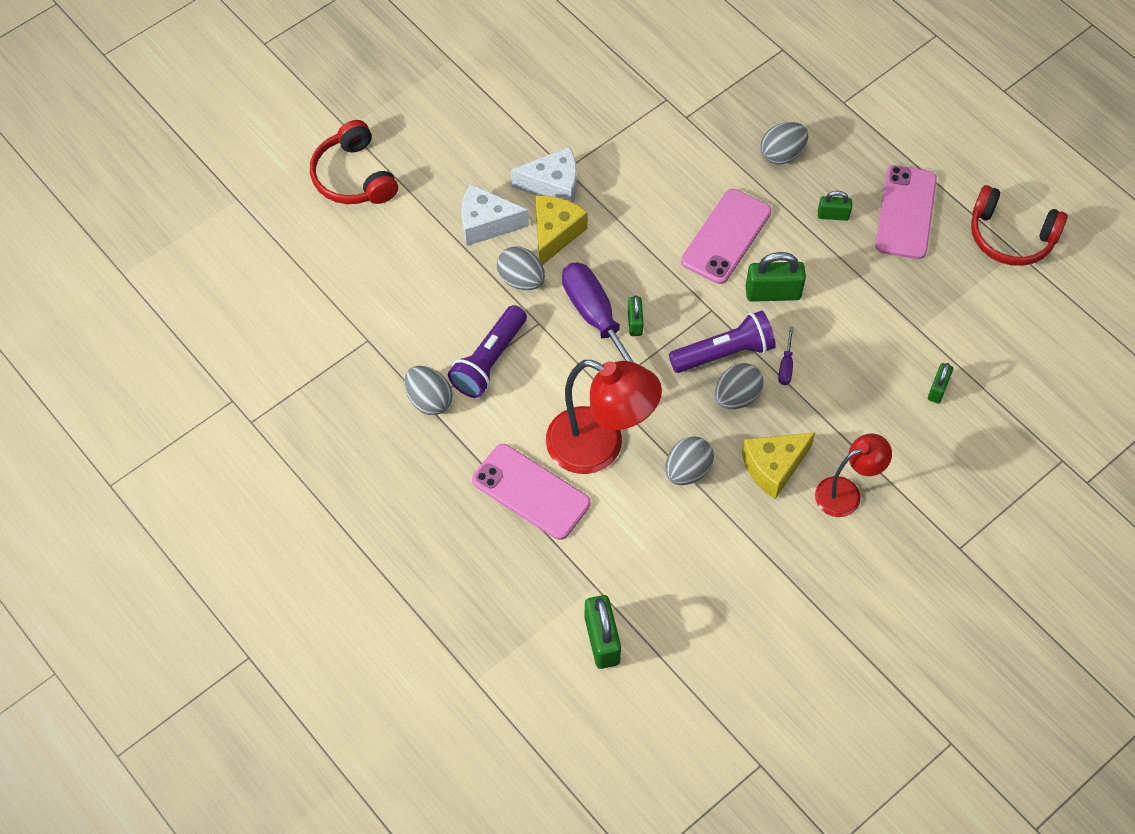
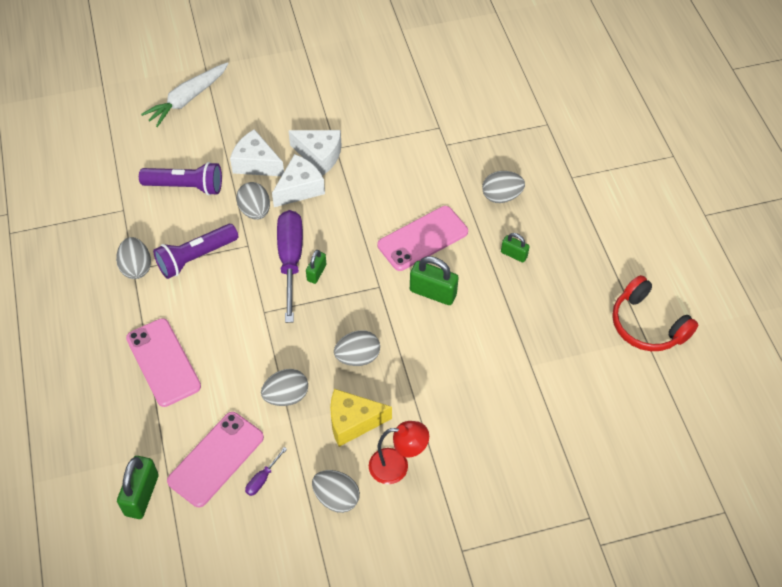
camera: 25 degrees right, 5 degrees down
(354, 177) = (187, 99): red headphones -> white carrot
(555, 233) = (299, 188): yellow cheese -> white cheese
(599, 447) = (233, 351): red lamp -> none
(724, 353) = (368, 321): purple flashlight -> purple flashlight (185, 186)
(786, 366) = (409, 350): purple screwdriver -> purple screwdriver (262, 479)
(805, 552) = (336, 498): none -> grey egg
(905, 212) = (572, 274): pink phone -> pink phone (216, 459)
(938, 389) = (518, 417): green padlock -> none

